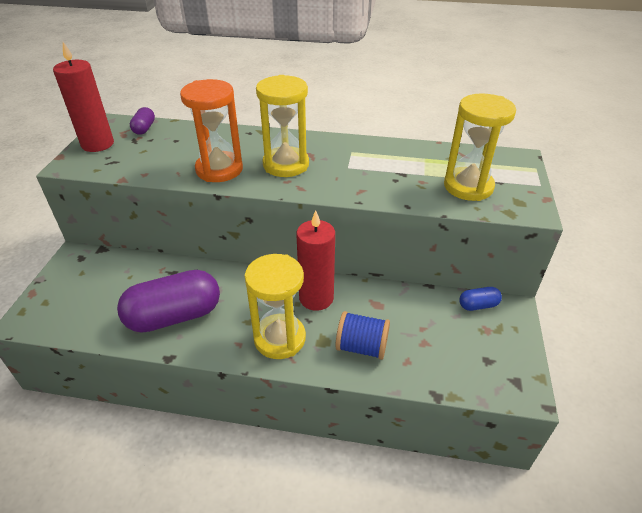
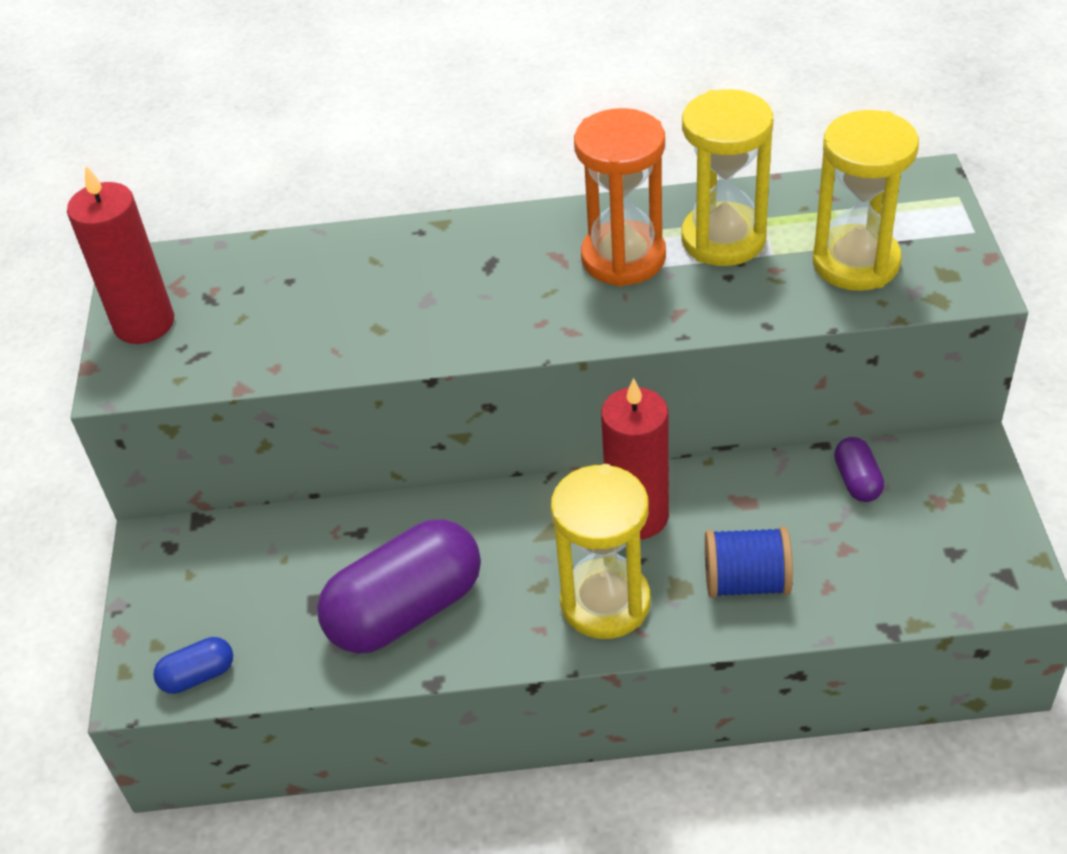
camera: 10 degrees left, 5 degrees up
(144, 128) = (213, 267): purple capsule -> purple capsule (857, 480)
(219, 169) = (407, 326): orange hourglass -> orange hourglass (623, 258)
(286, 165) = (523, 288): yellow hourglass -> yellow hourglass (723, 239)
(478, 305) = (913, 461): blue capsule -> blue capsule (198, 675)

